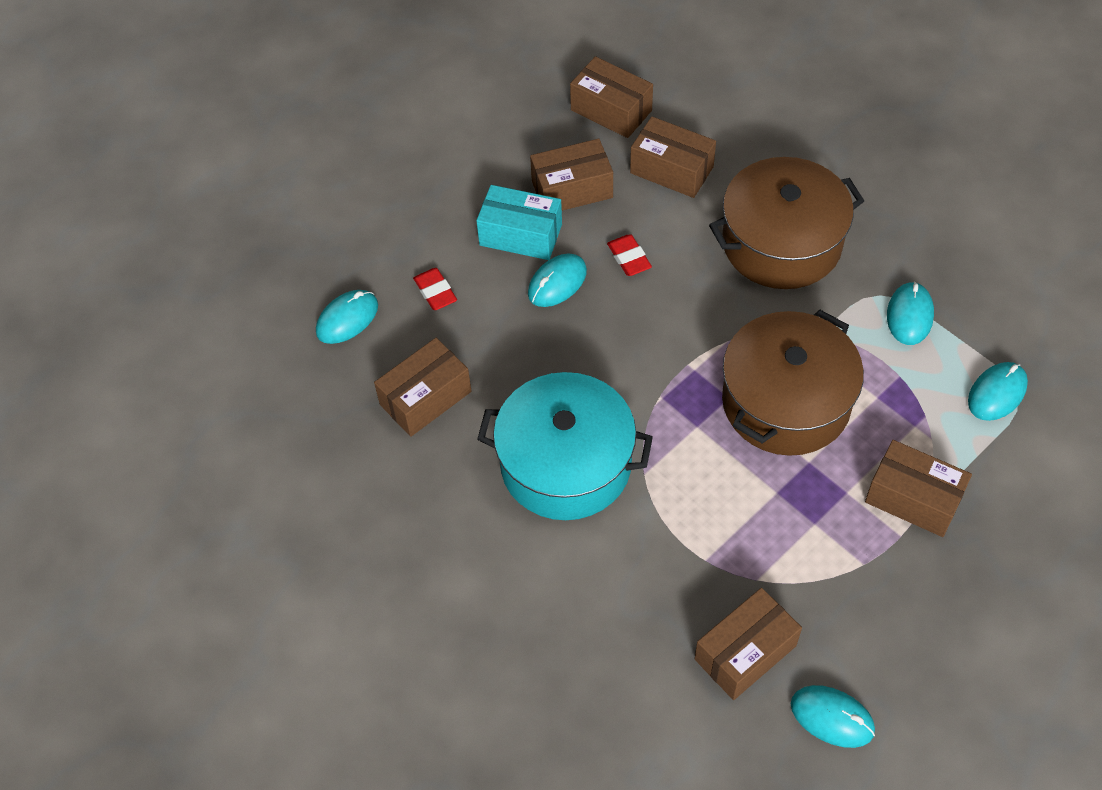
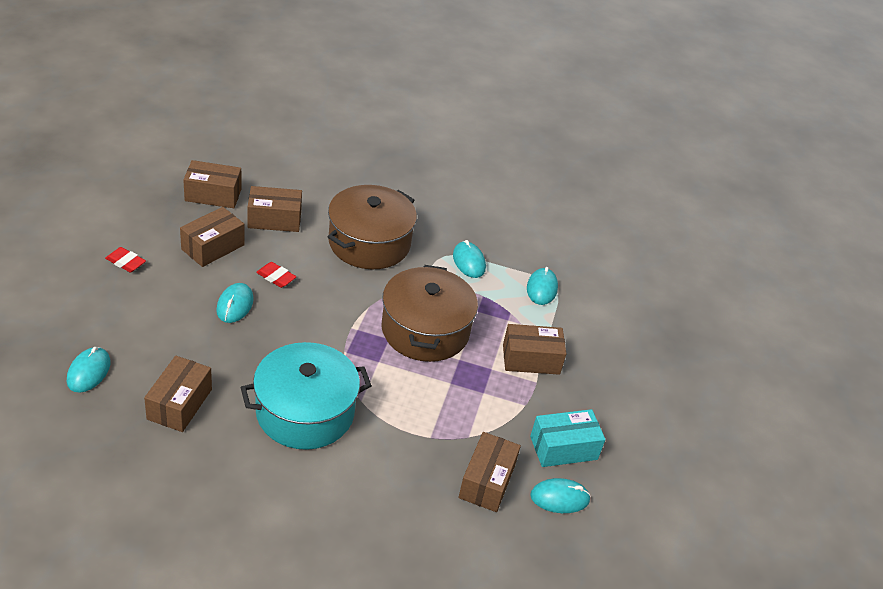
camera: 40 degrees left, 15 degrees down
(435, 292) = (148, 335): red eraser -> red eraser (125, 262)
(520, 235) = (192, 283): turquoise box -> turquoise box (563, 448)

